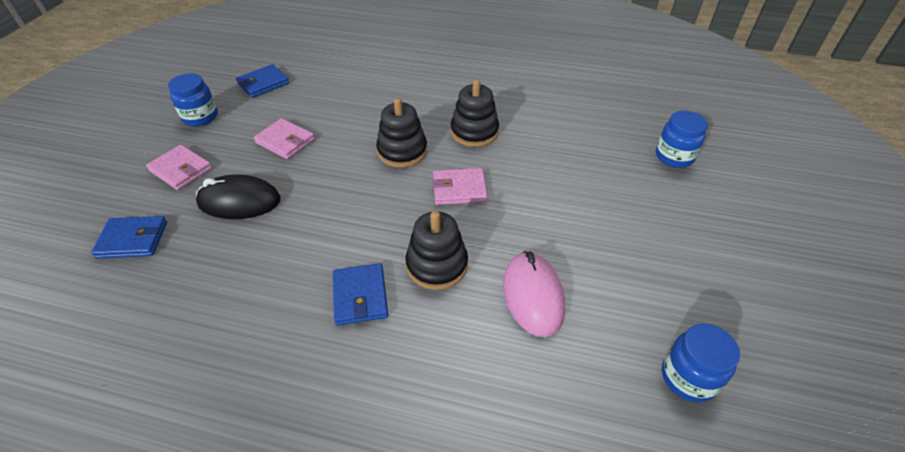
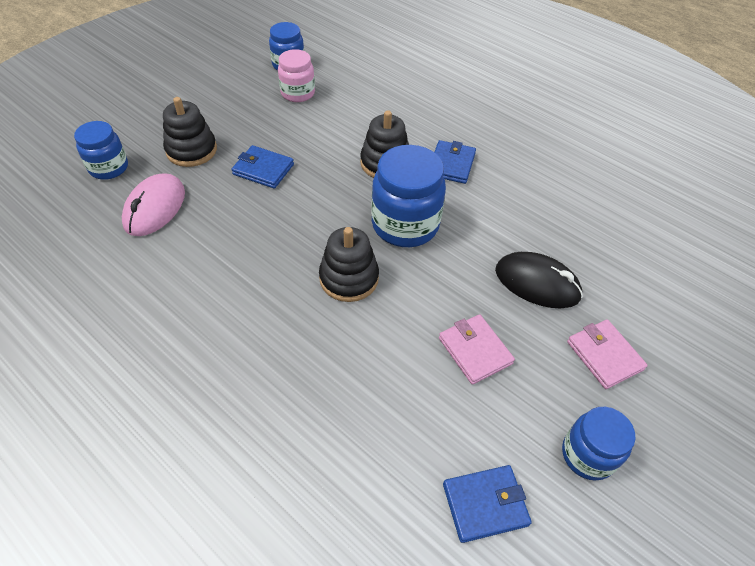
camera: 155 degrees left, 5 degrees up
(133, 240) = (640, 280): blue wallet -> blue wallet (263, 169)
(379, 207) = (405, 225): none -> blue jar
(459, 189) = (323, 214): pink wallet -> none
(474, 132) = (255, 271): black stacking toy -> black stacking toy (191, 150)
(533, 295) = (334, 123): pink mouse -> pink mouse (155, 208)
(619, 325) = (298, 93): none -> pink jar

